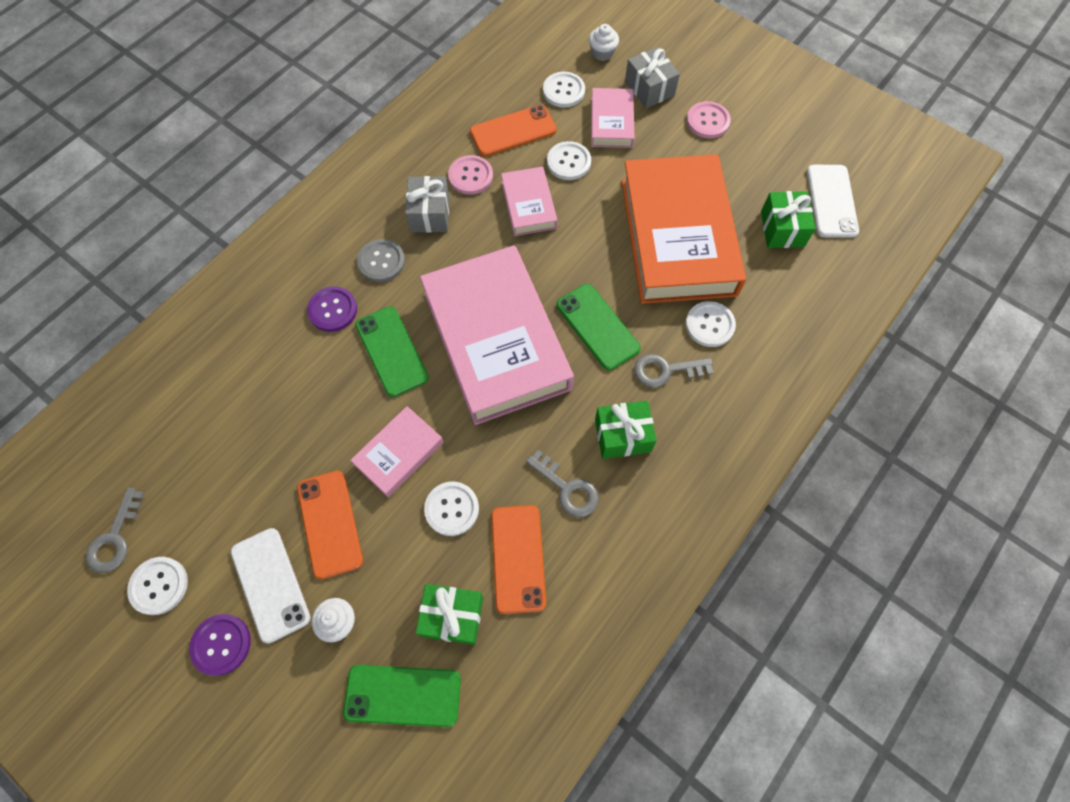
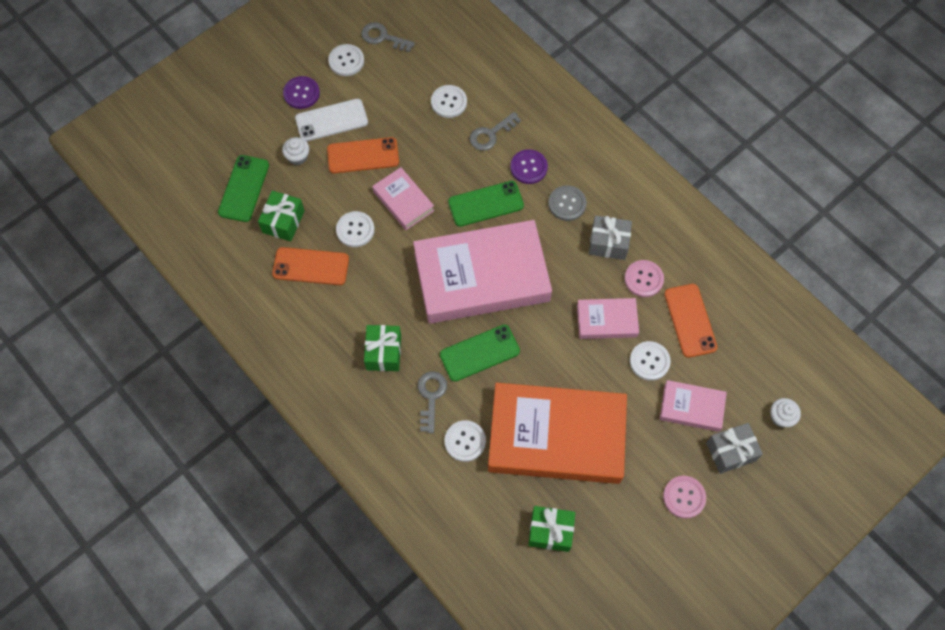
camera: 100 degrees right, 0 degrees up
(563, 91) = (734, 372): white button -> white button (449, 102)
(567, 488) = (352, 306): grey key -> grey key (491, 134)
(831, 201) = (574, 588): white phone -> none

